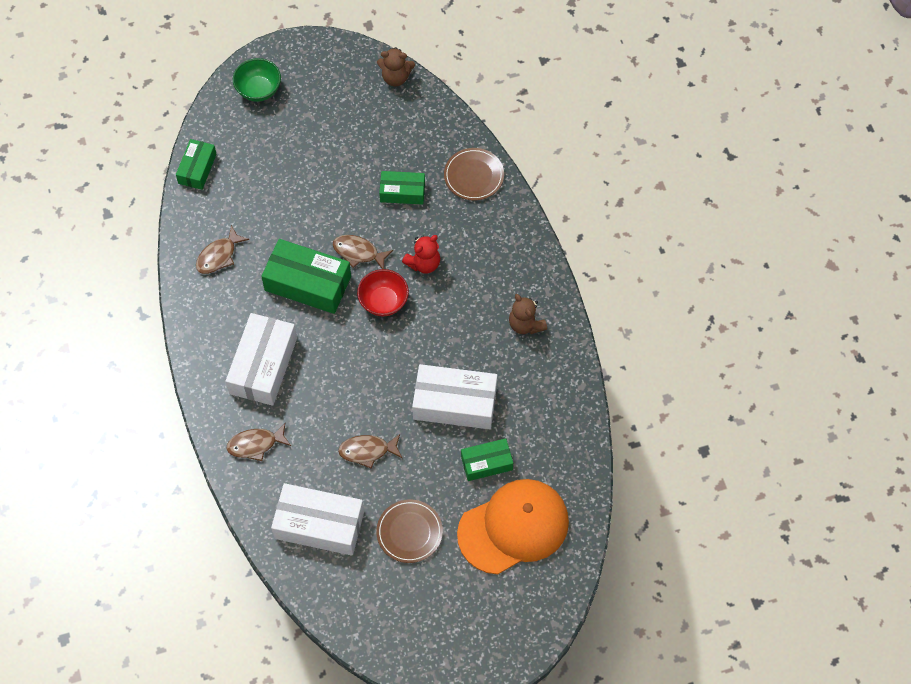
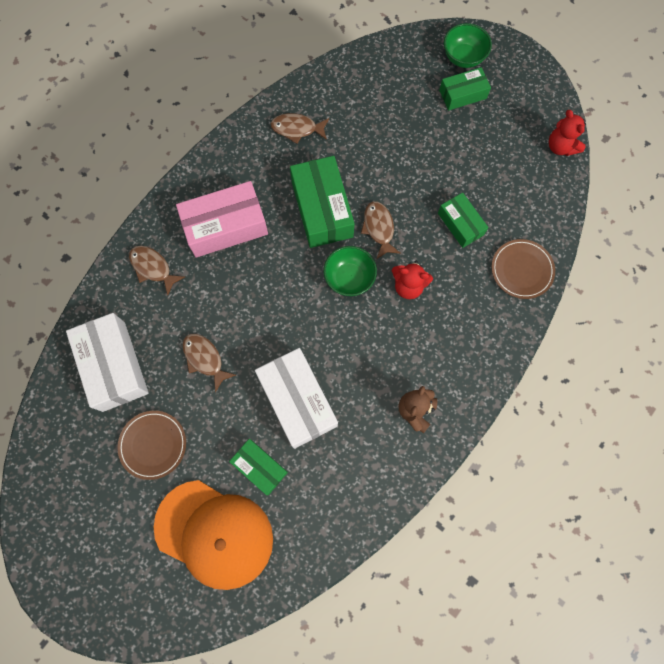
camera: 55 degrees right, 10 degrees up
(197, 169) = (360, 63): green box -> green box (462, 94)
(263, 365) = (225, 226): white box -> pink box
(383, 301) = (349, 278): red bowl -> green bowl
(395, 77) = (560, 147): brown teddy bear -> red teddy bear

